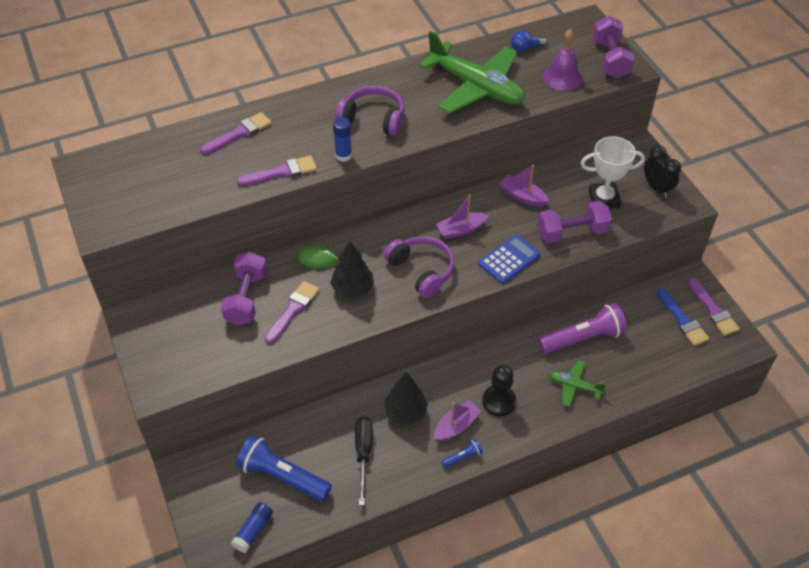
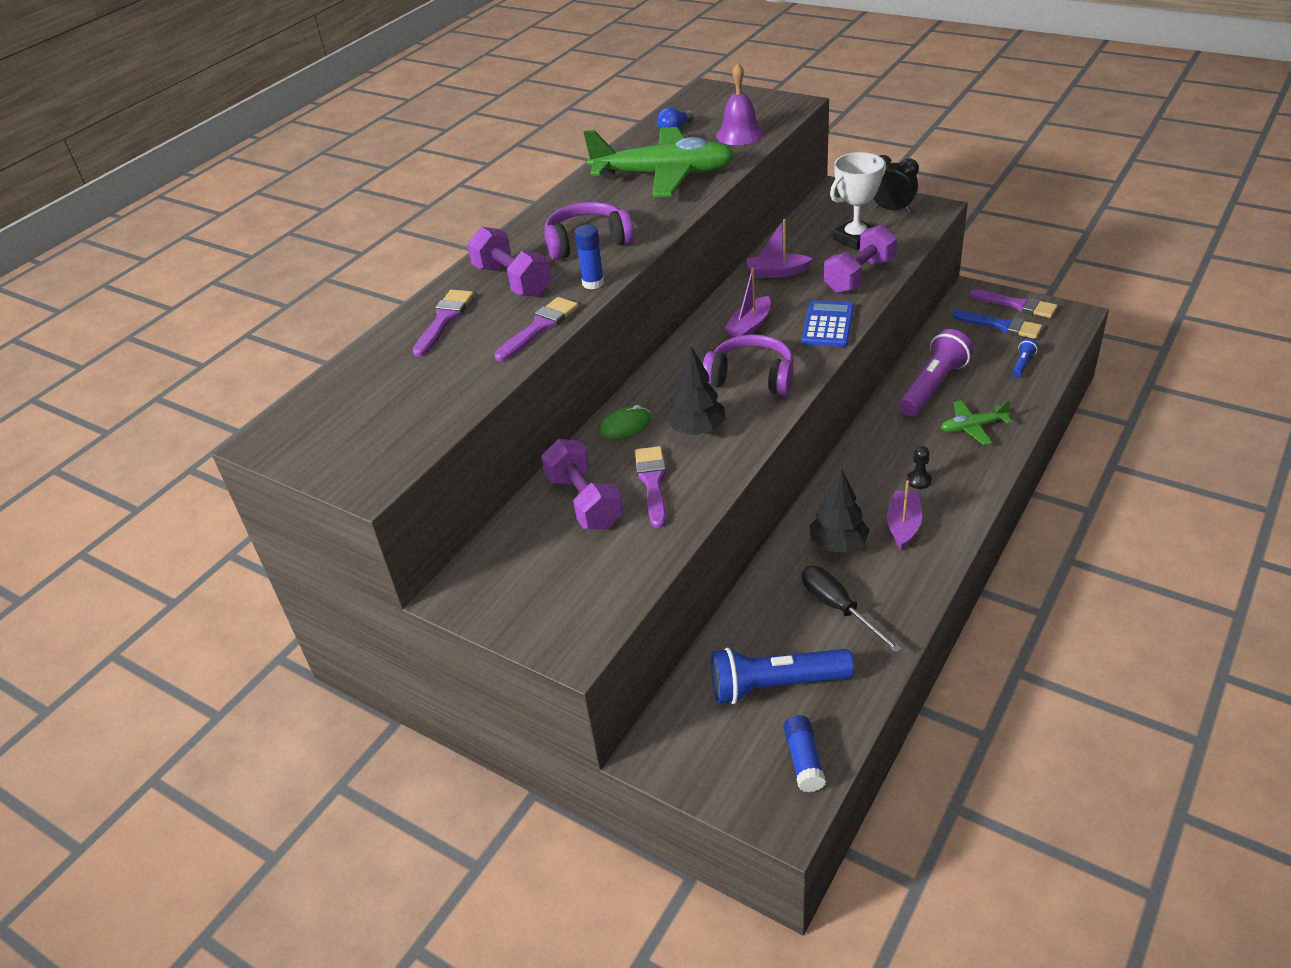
camera: 30 degrees left, 10 degrees down
(462, 457) = (942, 548): blue flashlight -> blue flashlight (1022, 364)
(499, 401) = (918, 480): black pawn -> black pawn, size x0.56
(610, 59) = (767, 105): purple dumbbell -> purple dumbbell (512, 281)

